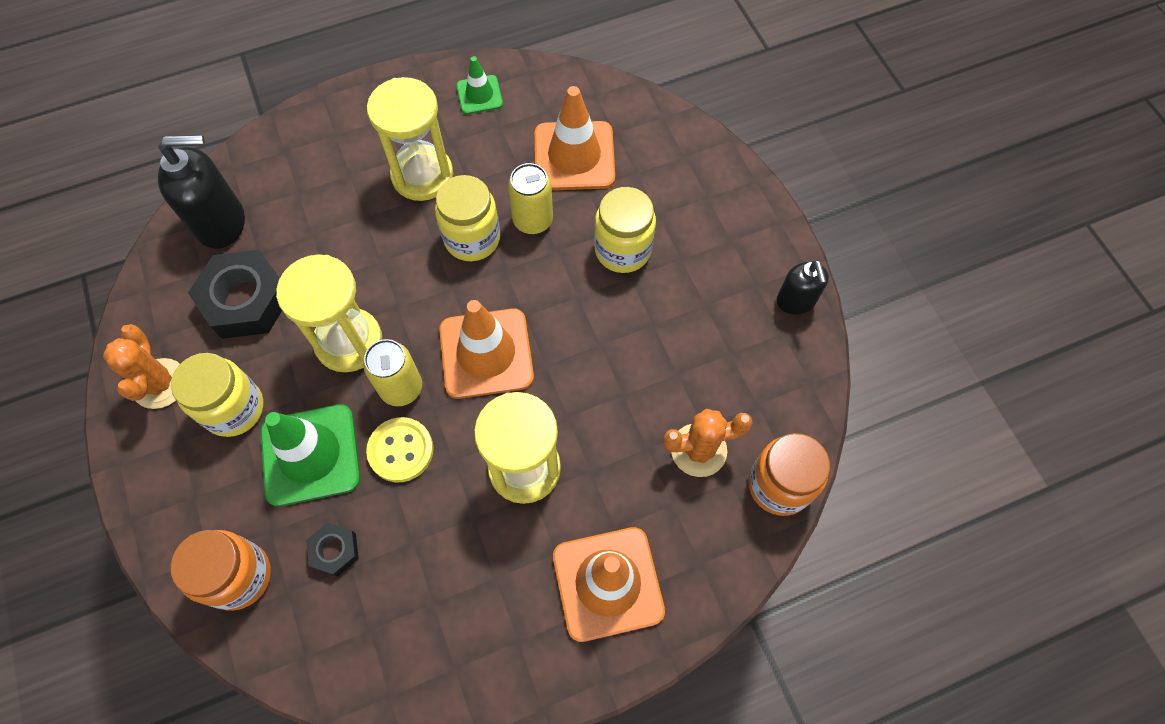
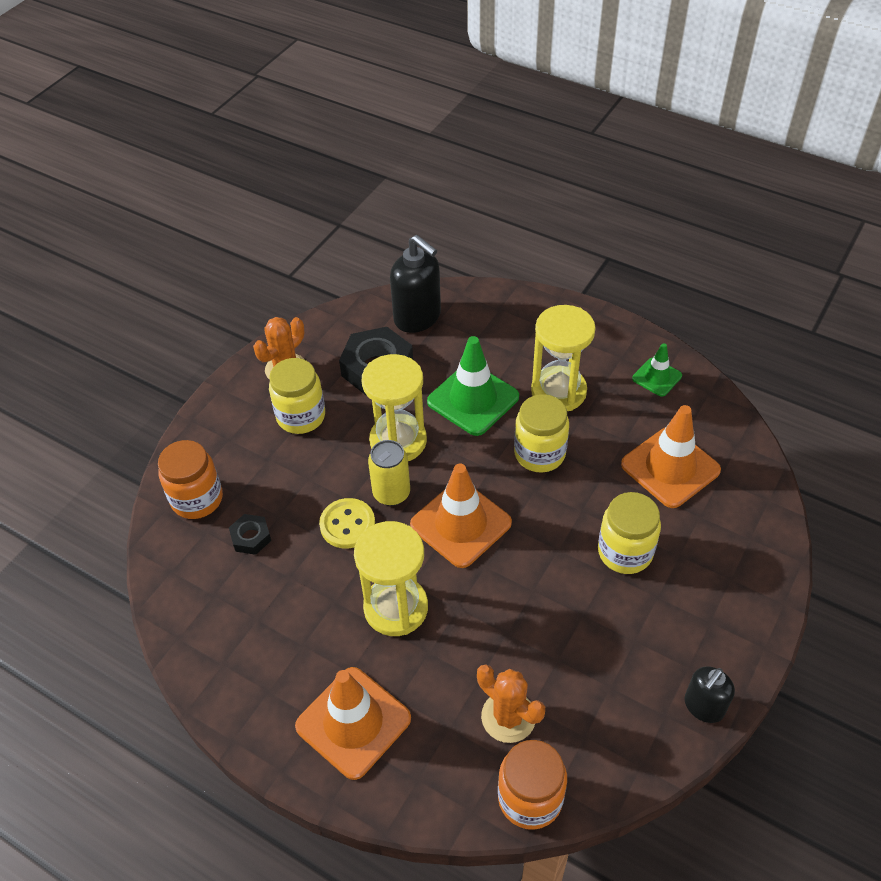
camera: 55 degrees right, 15 degrees down
(310, 455) = (304, 478): green traffic cone -> green traffic cone (473, 399)
(533, 220) = (590, 479): yellow can -> none

